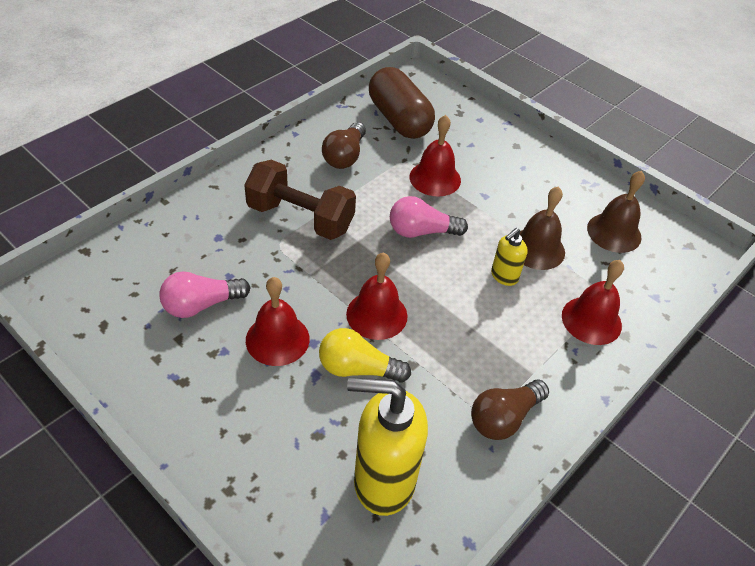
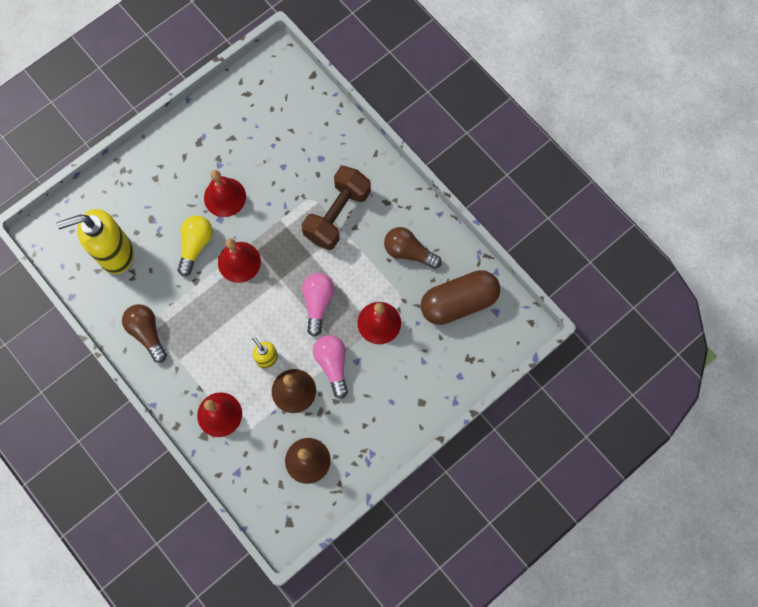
camera: 100 degrees right, 25 degrees up
(201, 305) = (258, 150): pink light bulb -> pink light bulb (333, 365)
(383, 481) = (115, 254): yellow soap dispenser -> yellow soap dispenser turned 120 degrees counterclockwise

